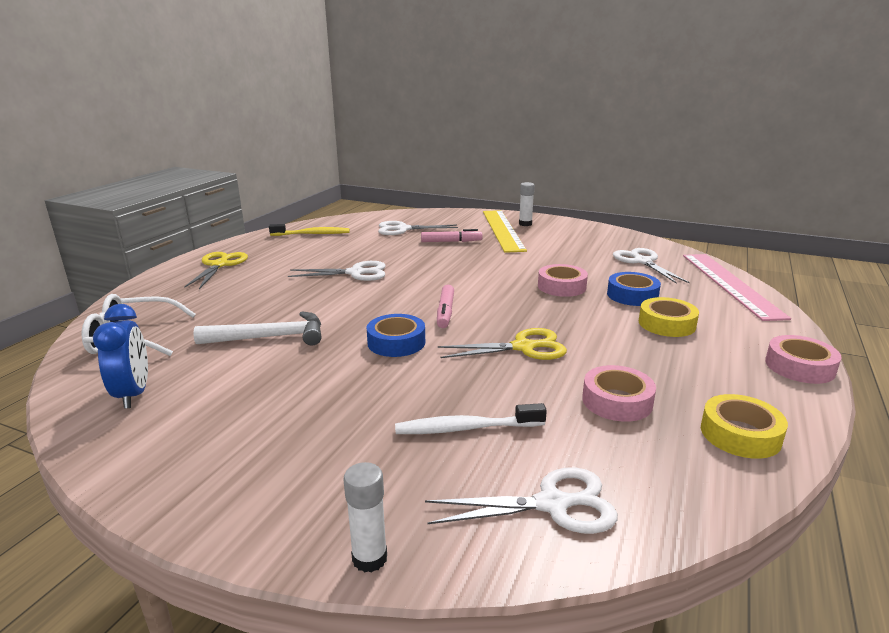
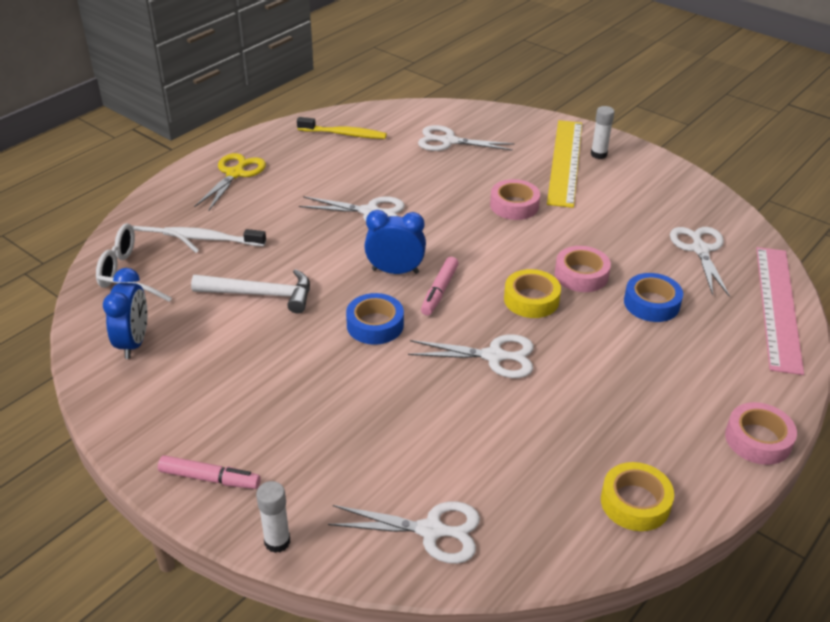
camera: 15 degrees right, 15 degrees up
(397, 305) = (395, 271): none -> blue clock
(451, 241) = (494, 174): pink marker -> pink marker (209, 478)
(465, 428) = (396, 441): white toothbrush -> white toothbrush (211, 239)
(523, 347) = (494, 356): yellow scissors -> white scissors
(617, 401) = (546, 441): pink tape -> pink tape (514, 205)
(666, 324) = (661, 354): yellow tape -> yellow tape (531, 299)

